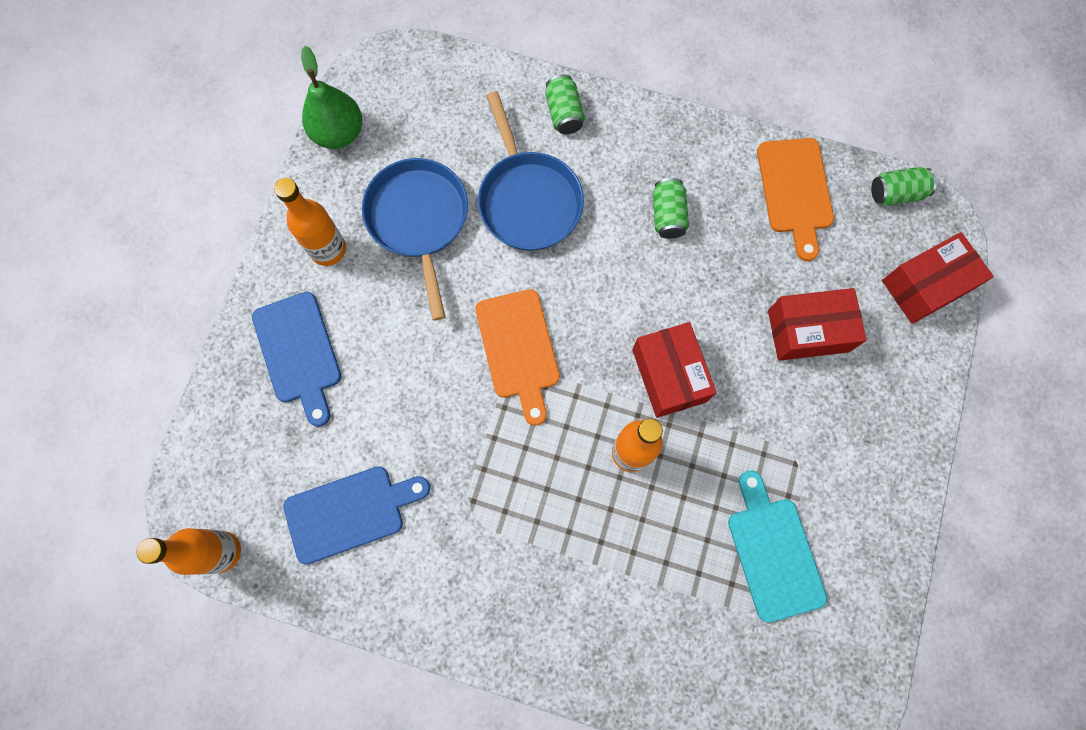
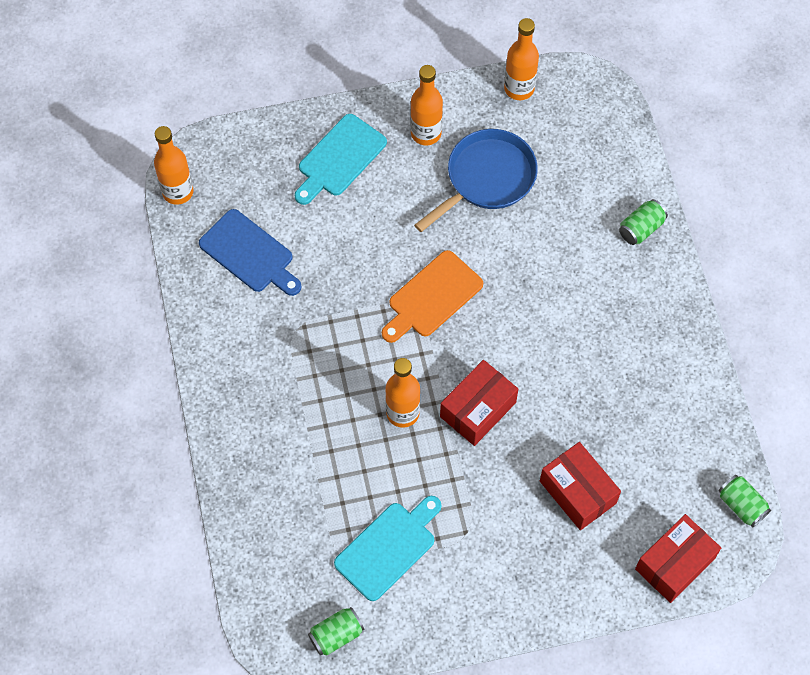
camera: 60 degrees right, 10 degrees down
(299, 352) = (339, 158): blue cutting board -> turquoise cutting board
(339, 133) = (519, 88): green pear -> orange bottle
(528, 200) = (552, 242): blue pan -> none
(668, 215) = (606, 345): green can -> green can (336, 635)
(795, 191) = (691, 427): orange cutting board -> none
(925, 286) = (674, 564): red box -> red box turned 75 degrees counterclockwise

